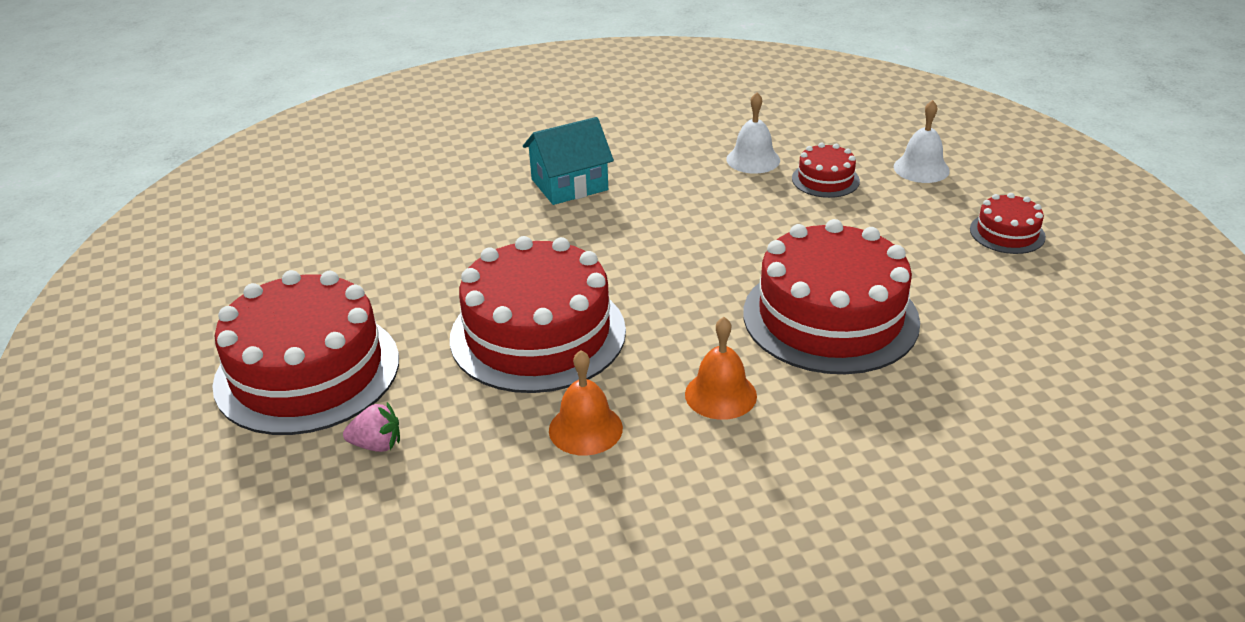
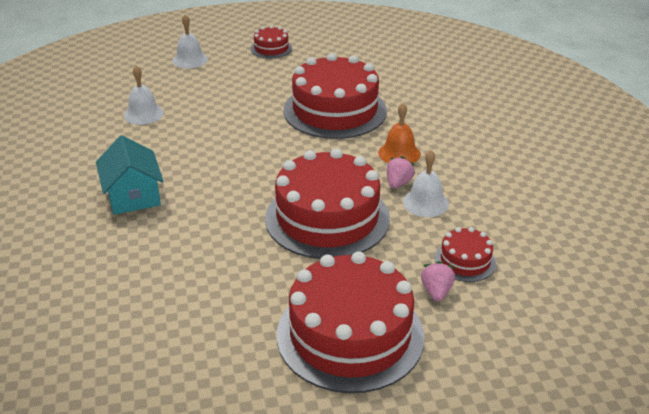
camera: 85 degrees left, 0 degrees up
(585, 429) = (425, 203): orange bell -> white bell
(634, 397) = (398, 183): none -> pink strawberry
(825, 180) = (185, 92): red cake -> red cake (465, 261)

